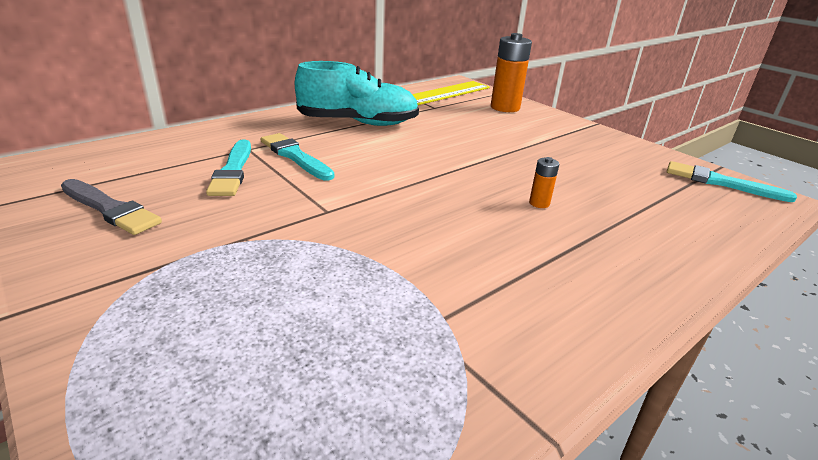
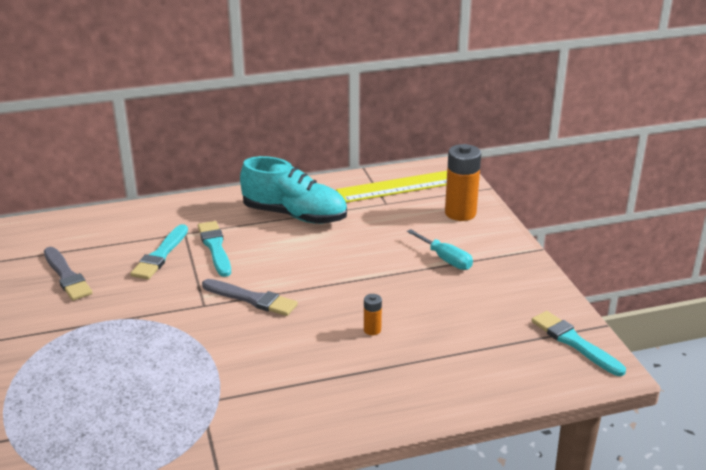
camera: 25 degrees right, 0 degrees up
(380, 196) = (251, 299): none -> grey brush
(534, 138) = (445, 259): none -> turquoise screwdriver

